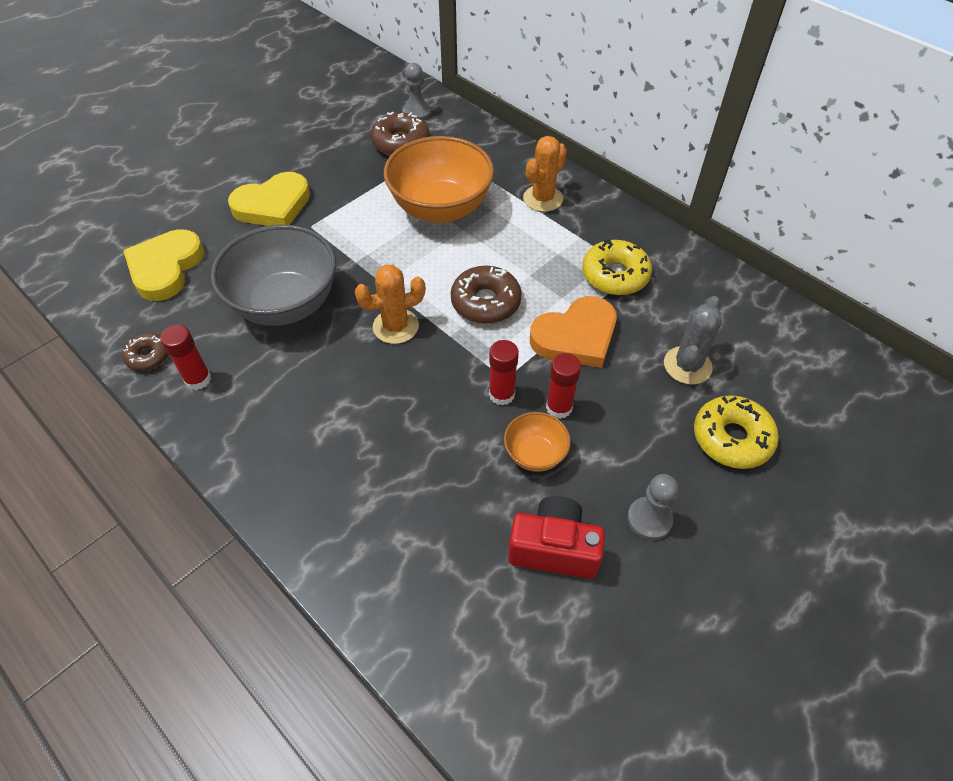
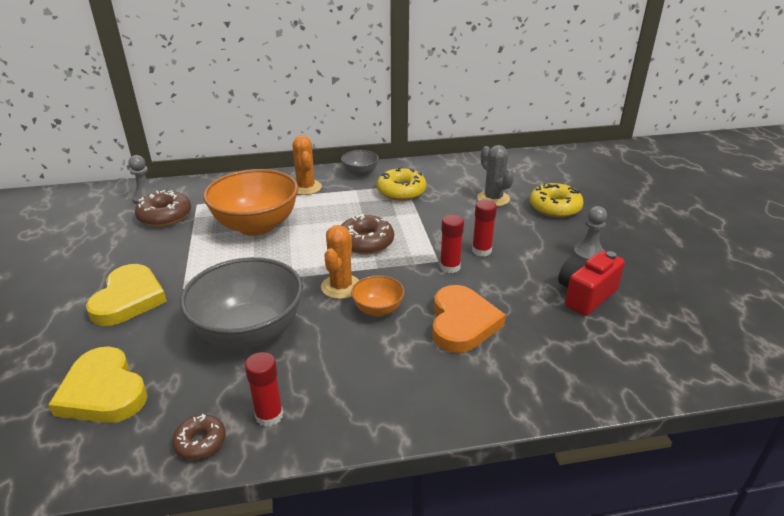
camera: 55 degrees left, 20 degrees down
(535, 454) = (509, 274): orange bowl -> orange bowl (378, 309)
(576, 336) = (433, 223): orange heart -> orange heart (462, 323)
(618, 221) = (360, 173): none -> grey bowl

